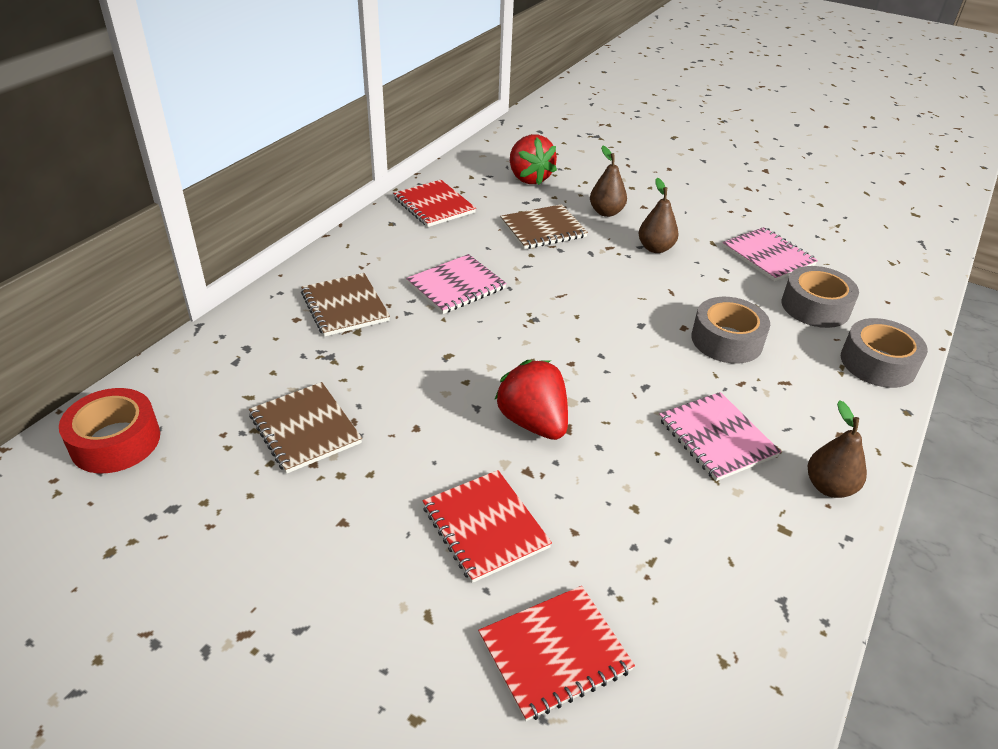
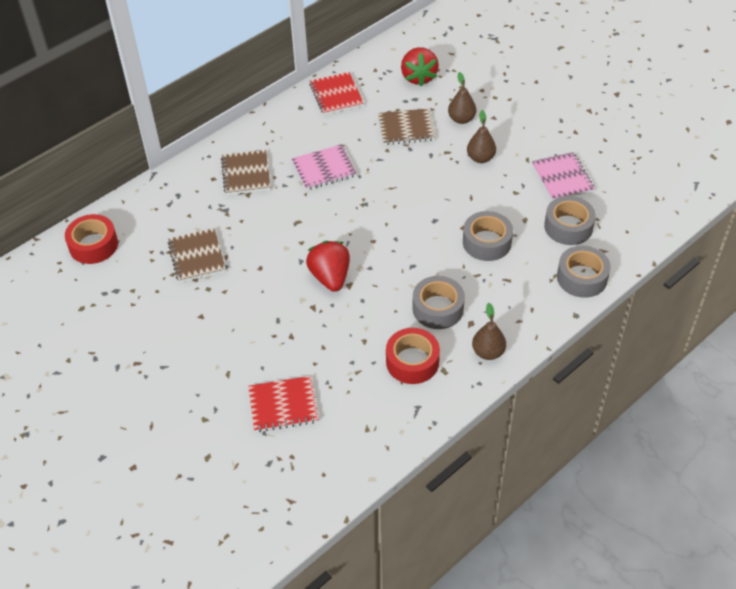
camera: 20 degrees right, 10 degrees up
(485, 527) = (275, 334): red notebook -> none
(716, 438) = (438, 308): pink notebook -> grey tape
(728, 525) = (412, 361): none -> red tape

